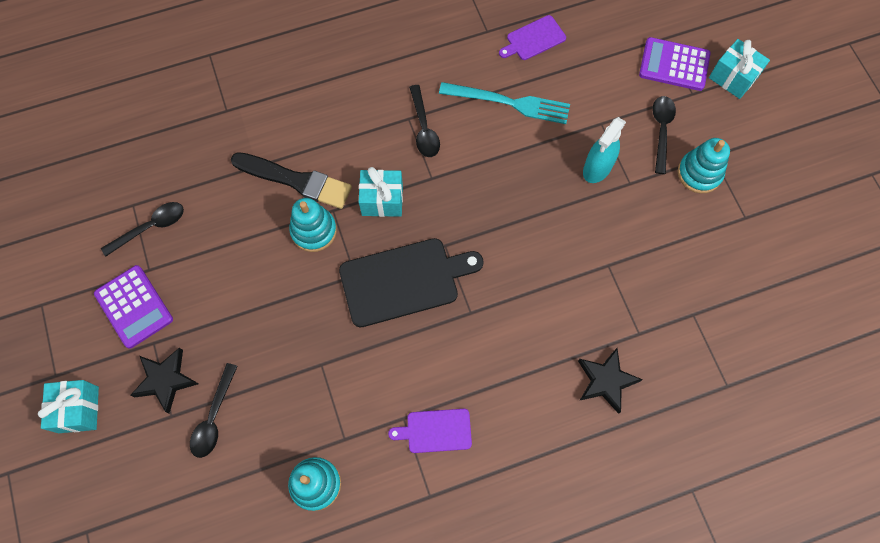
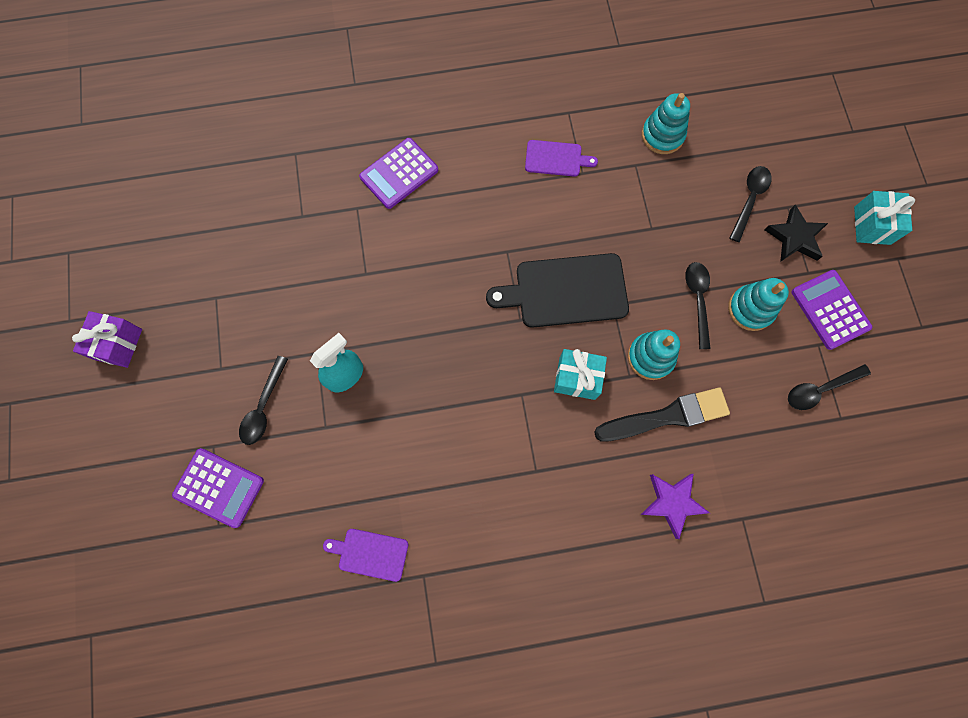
camera: 170 degrees left, 5 degrees up
(287, 113) = (672, 503): none -> purple star
(296, 181) = (666, 416): black brush -> black brush turned 135 degrees clockwise
(424, 128) = (520, 455): black spoon -> black spoon (697, 300)
(509, 103) = (419, 471): turquoise fork -> none
(533, 39) = (370, 553): purple cutting board -> purple cutting board turned 150 degrees counterclockwise
(606, 381) = (399, 174): black star -> purple calculator
(699, 173) = (242, 351): turquoise stacking toy -> turquoise stacking toy (750, 309)
(733, 78) = (160, 458): turquoise gift -> none
(815, 161) = (118, 344): none -> purple gift

